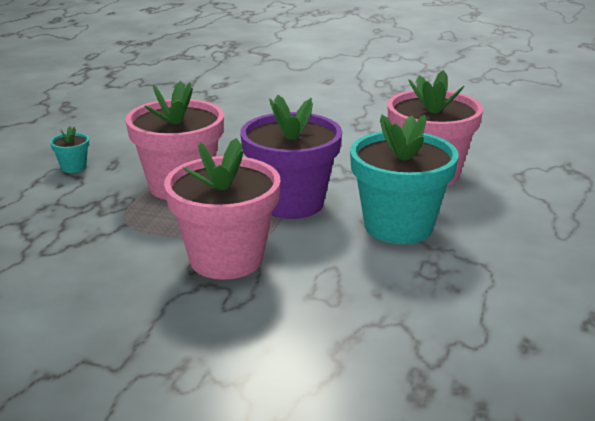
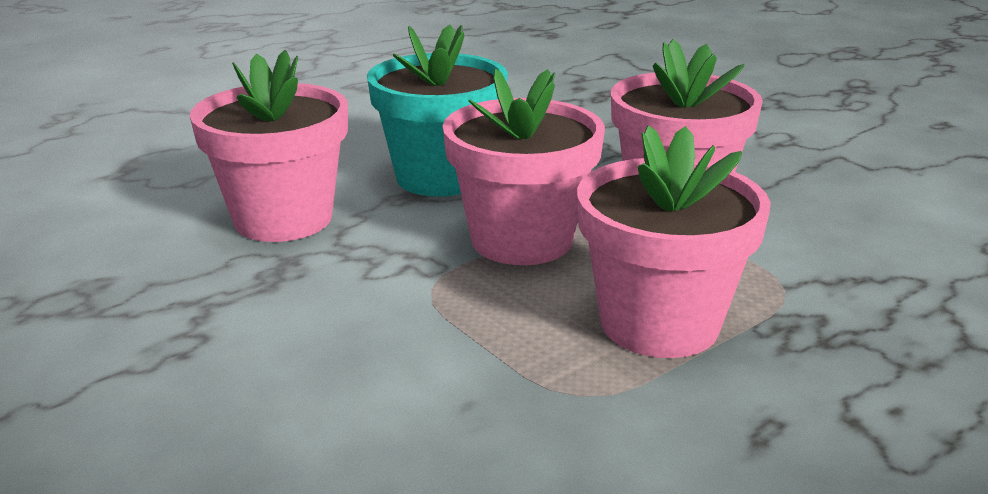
camera: 145 degrees left, 0 degrees up
(73, 167) = (861, 455): turquoise flower pot -> none
(291, 203) = (521, 240): purple flower pot -> pink flower pot

